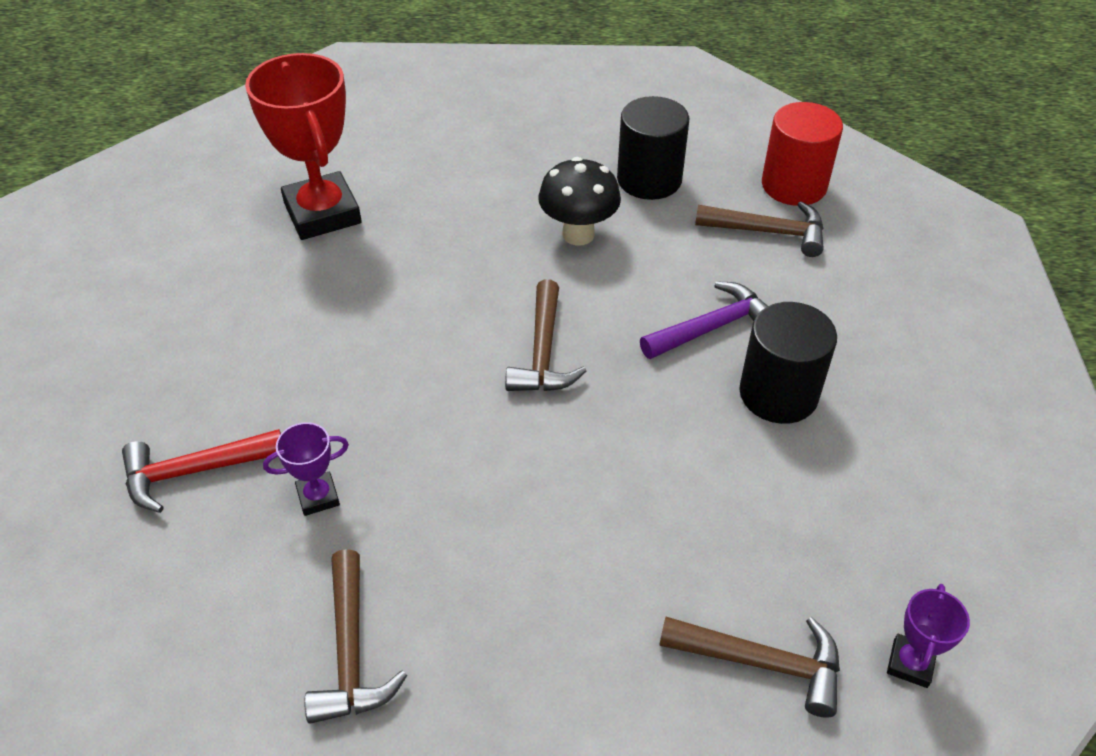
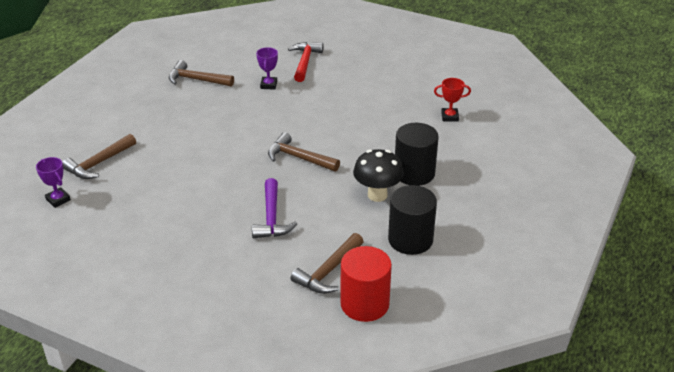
camera: 115 degrees right, 10 degrees down
(322, 213) = (449, 117): red trophy -> red trophy, size x0.45
(778, 394) = (211, 222): black cylinder -> black cylinder (414, 173)

